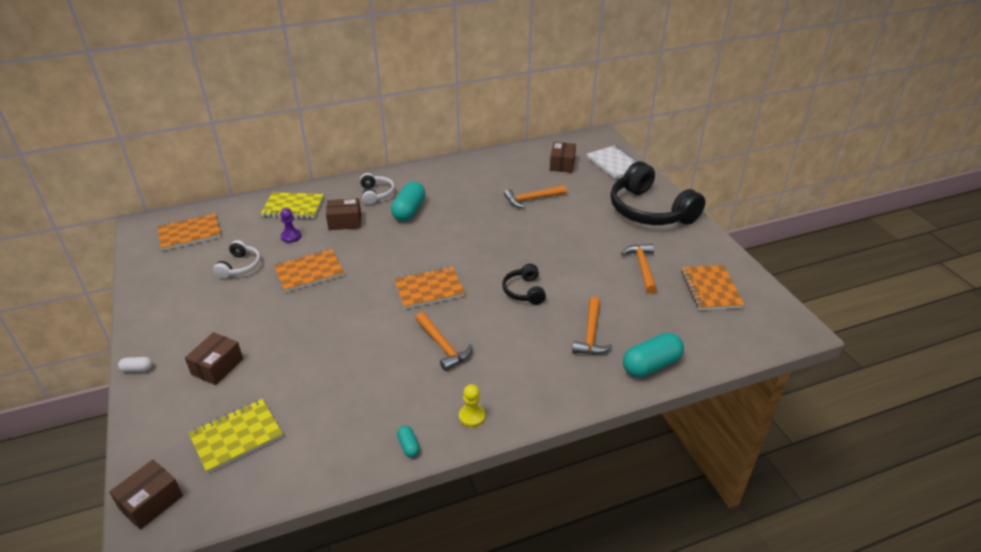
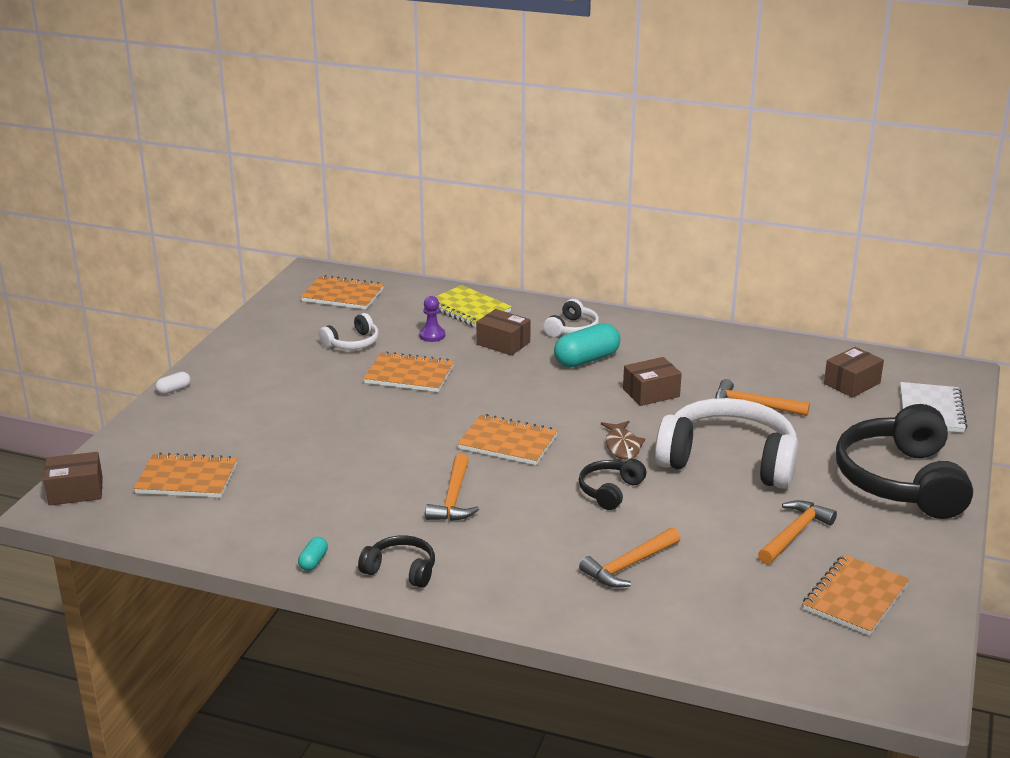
camera: 40 degrees right, 10 degrees down
(137, 369) = (174, 390): white capsule -> white capsule turned 75 degrees counterclockwise
(217, 366) = (235, 417): brown box -> brown box (651, 393)
(236, 437) = (187, 479): yellow notebook -> orange notebook
(472, 416) = (401, 570): yellow pawn -> black headphones
(496, 258) = (622, 446): none -> brown fish
(560, 239) = (729, 460): none -> white headphones
(651, 365) = (657, 628): turquoise capsule -> none

